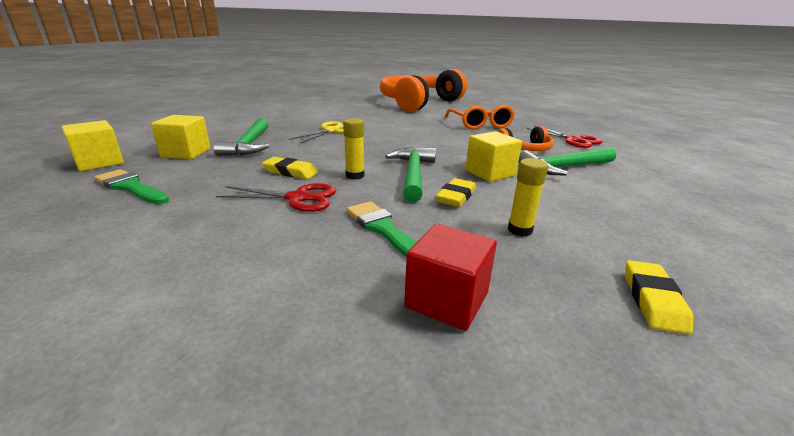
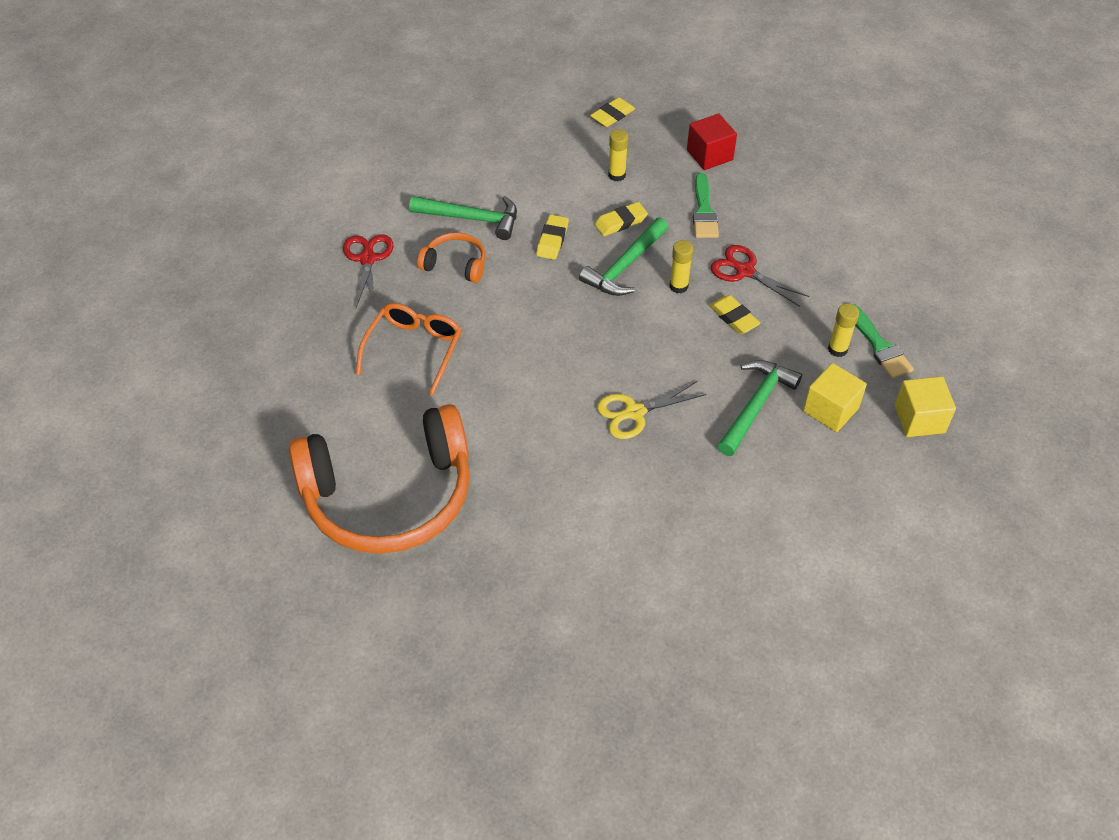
camera: 145 degrees left, 25 degrees up
(179, 177) = (837, 349): none -> yellow glue stick
(490, 173) = (552, 240): yellow cube -> yellow eraser

